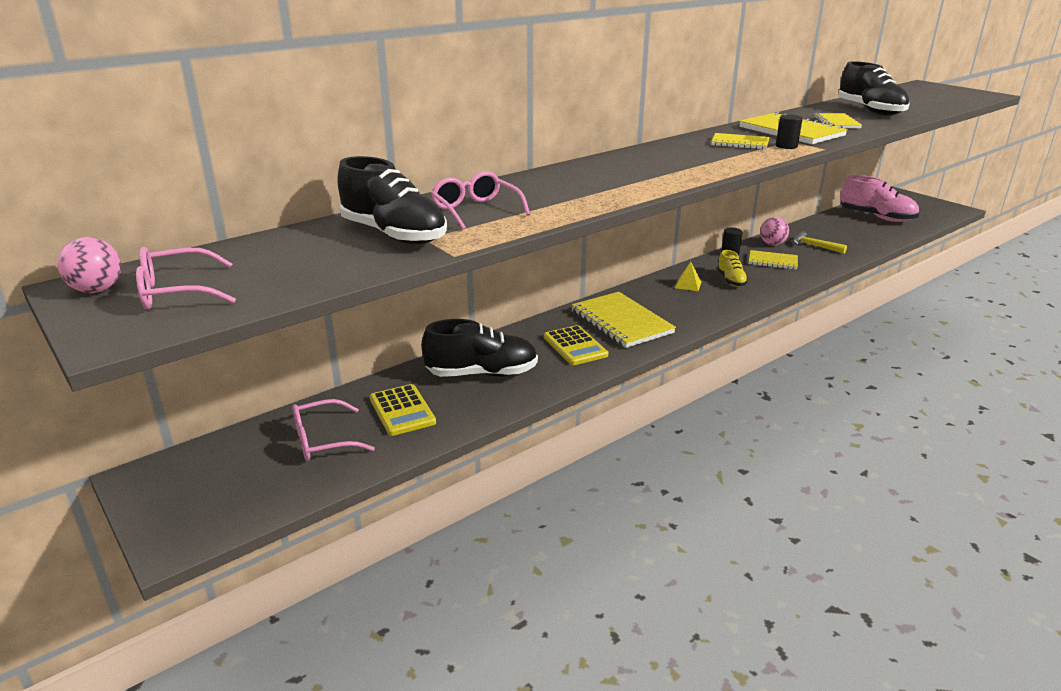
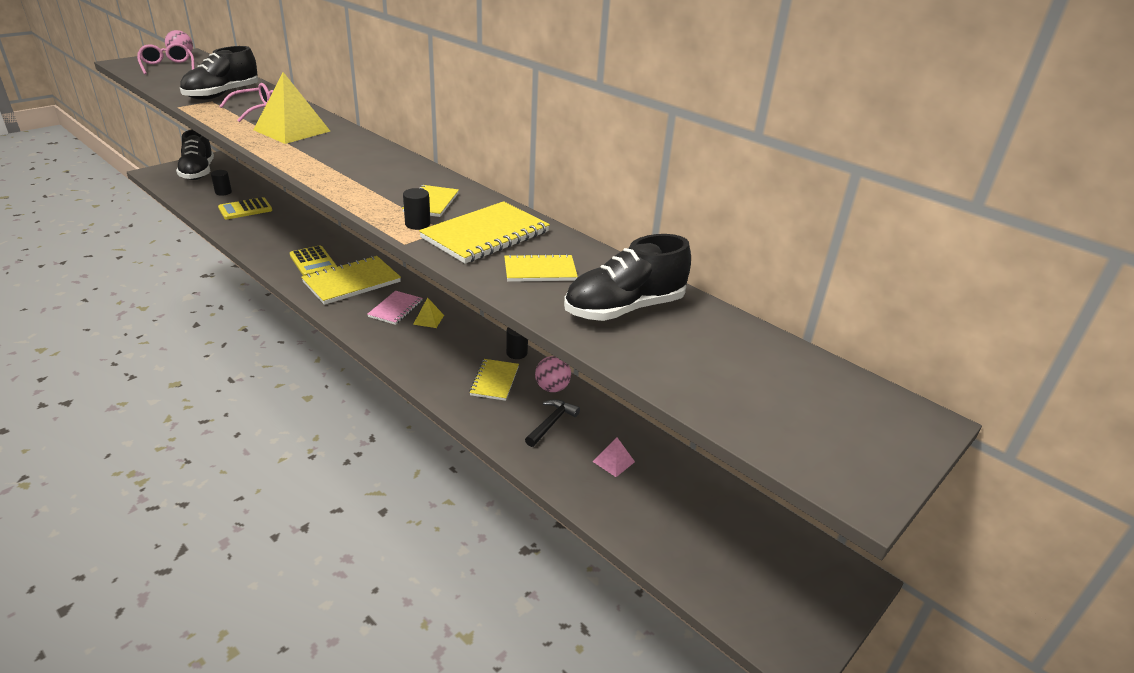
camera: 80 degrees right, 5 degrees up
(323, 440) = (223, 192): pink glasses -> black cylinder
(482, 374) = (282, 230): black shoe -> black shoe (198, 172)
(558, 191) = (292, 130): none -> yellow pyramid
(575, 346) = (313, 262): yellow calculator -> yellow calculator turned 90 degrees counterclockwise
(672, 299) = (395, 309): none -> pink notebook
(731, 280) = (439, 346): yellow shoe -> none
(814, 246) = (551, 423): yellow hammer -> black hammer
(844, 232) = (613, 461): none -> pink pyramid
(876, 217) = (694, 513): pink shoe -> none

